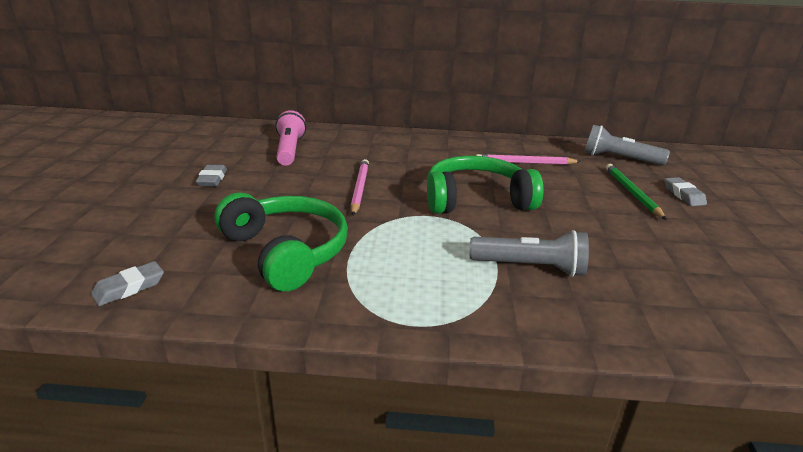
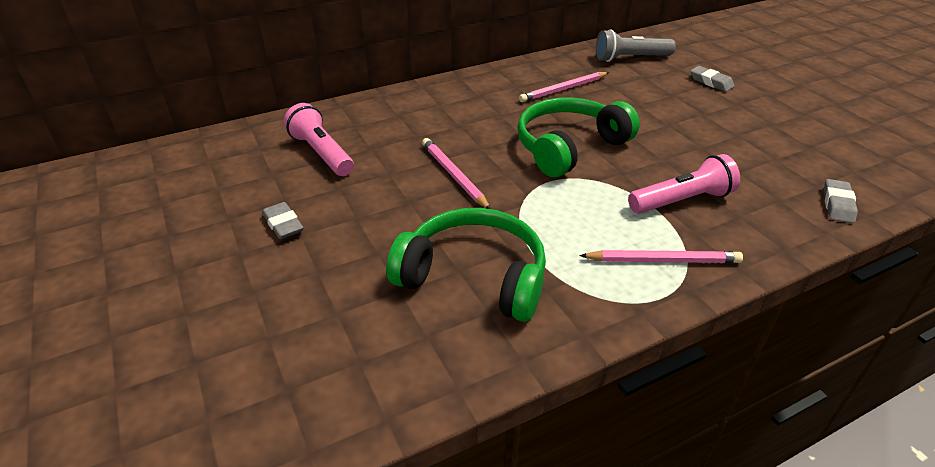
camera: 30 degrees left, 10 degrees up
(129, 288) = (374, 392): grey eraser -> grey eraser (837, 205)
(451, 300) = (662, 260): none -> pink pencil
(530, 267) = (682, 201): grey flashlight -> pink flashlight
(632, 193) = (675, 93): green pencil -> none

